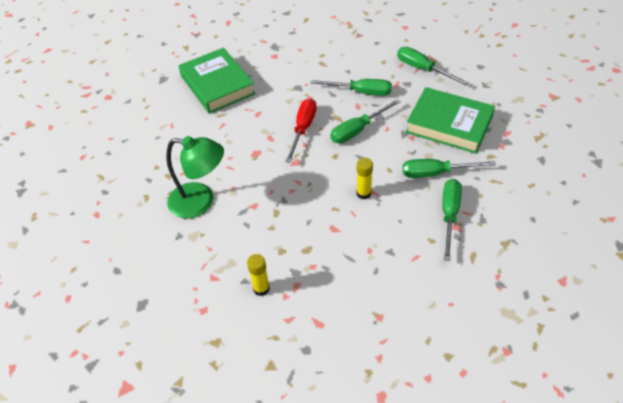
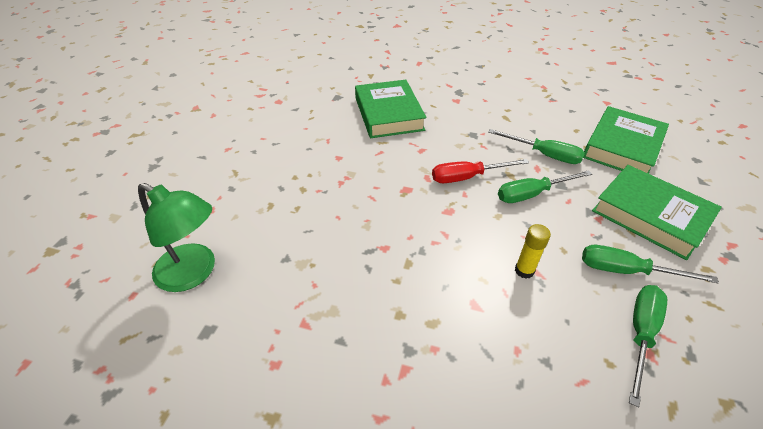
camera: 15 degrees right, 5 degrees down
(200, 202) = (326, 226): green lamp -> green lamp (194, 273)
(261, 288) = (358, 359): yellow glue stick -> none
(303, 129) = (467, 177): red screwdriver -> red screwdriver turned 135 degrees counterclockwise
(422, 69) = (622, 147): green screwdriver -> green book

